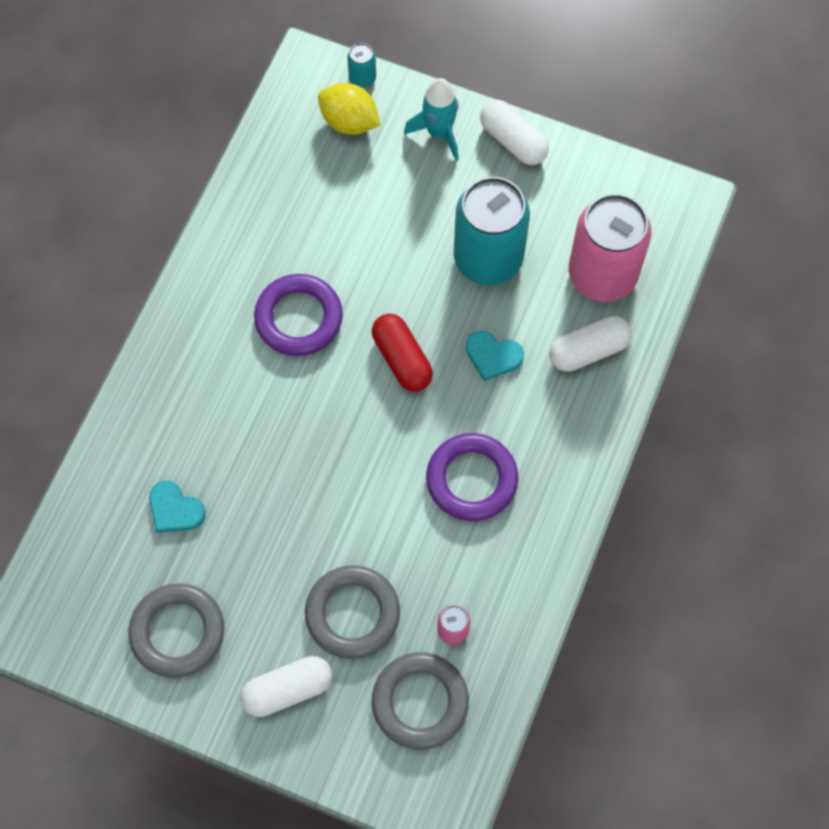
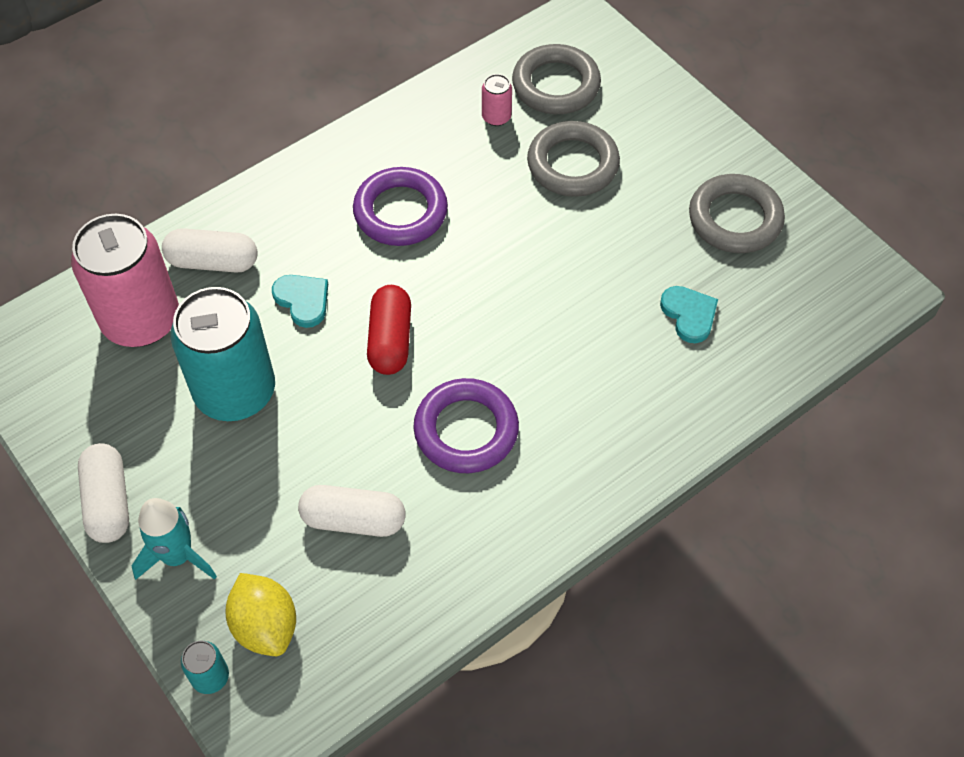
camera: 150 degrees left, 10 degrees down
(287, 690) = (660, 138): white capsule -> white capsule (353, 519)

